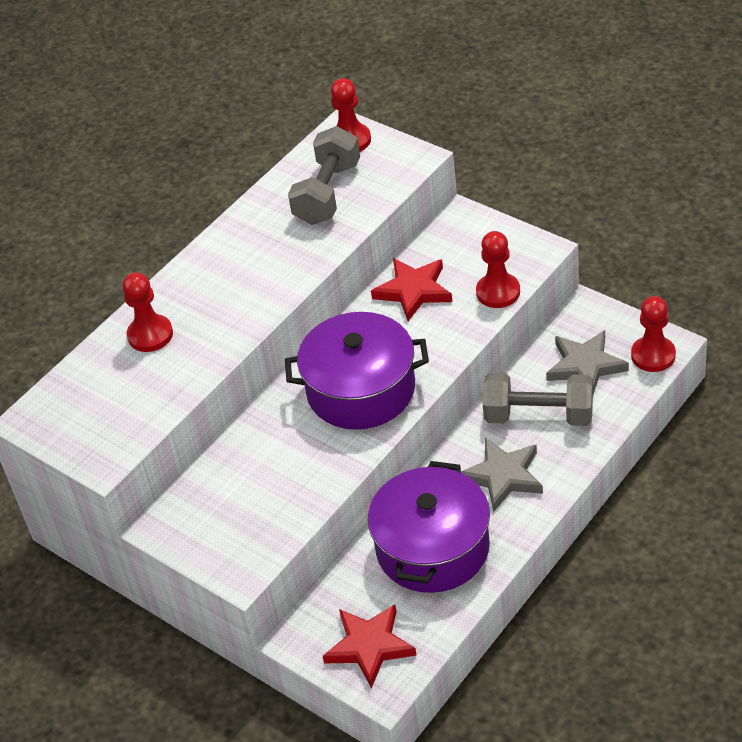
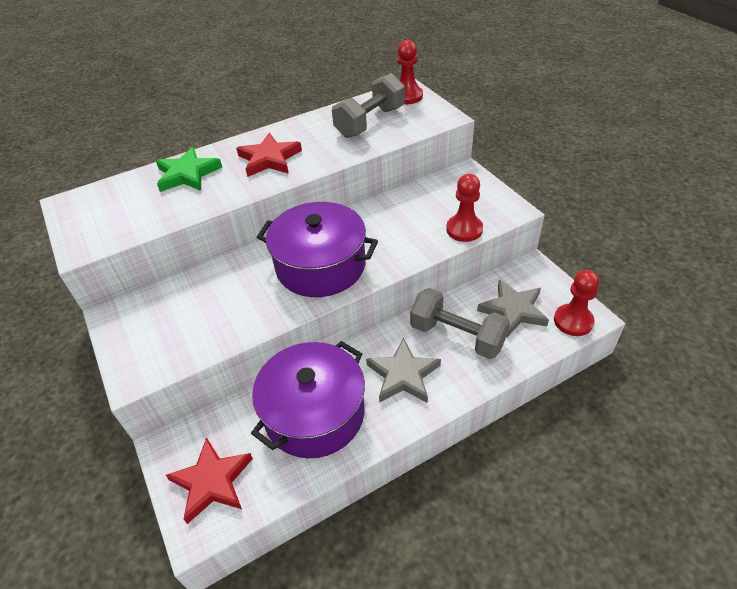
camera: 20 degrees right, 0 degrees up
(150, 335) = (187, 174): red pawn -> green star
(413, 291) = (402, 209): red star -> red star (269, 159)

